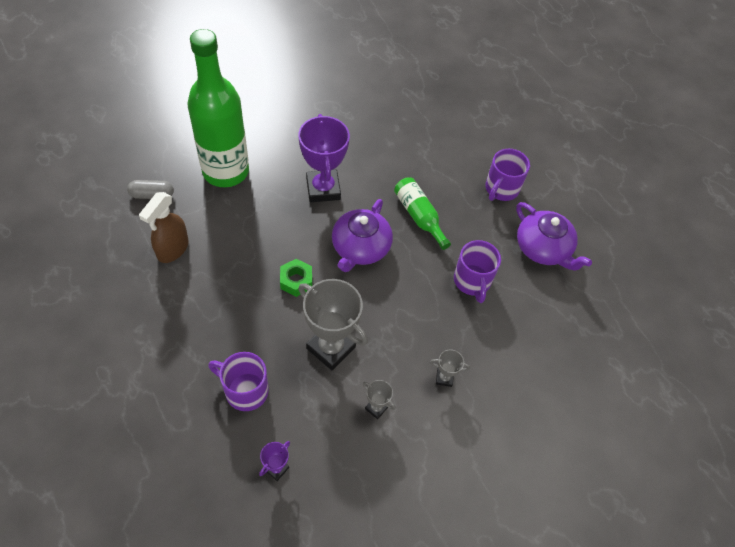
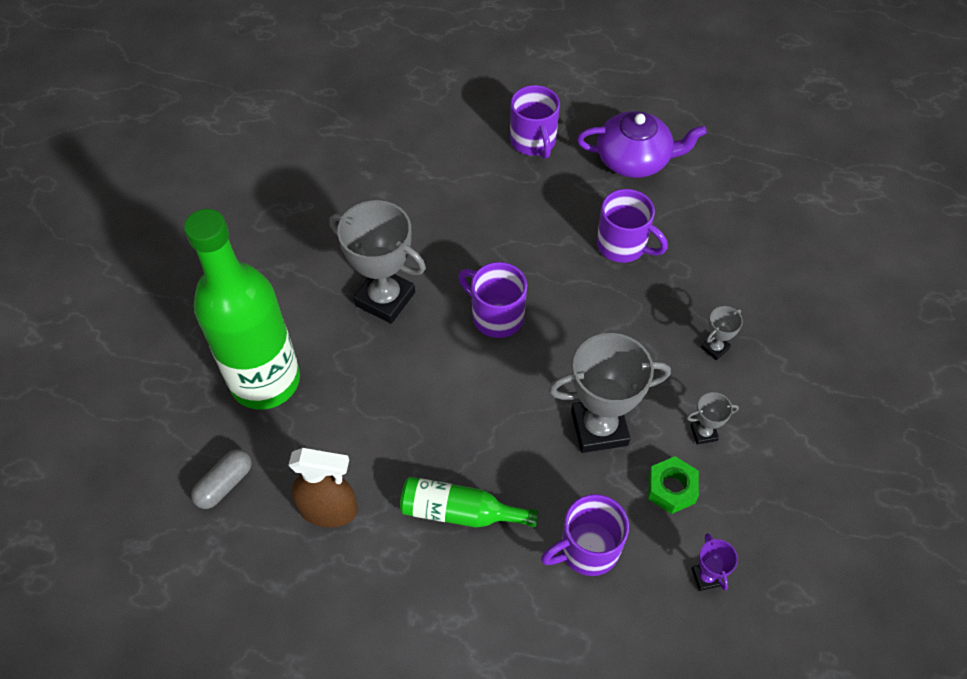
camera: 45 degrees left, 0 degrees up
(172, 249) = (329, 510): brown spray bottle -> brown spray bottle turned 60 degrees counterclockwise
(296, 281) = (486, 406): green nut -> green nut (671, 488)
(323, 189) = (385, 299): purple trophy -> grey trophy
(360, 248) = (496, 316): purple teapot -> purple mug
(419, 216) = (503, 235): green bottle -> green bottle (460, 511)

